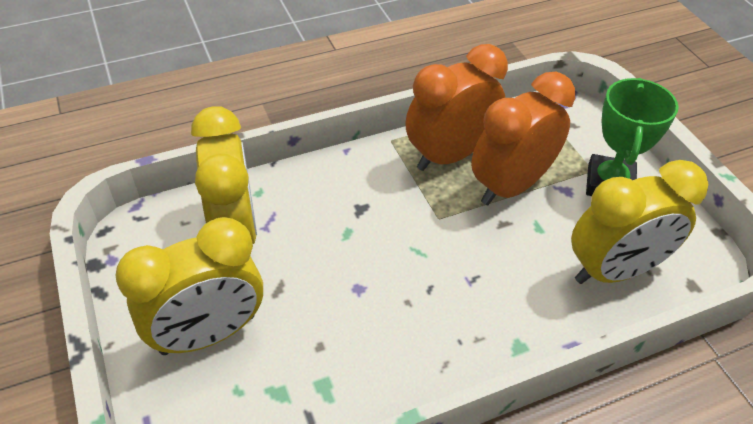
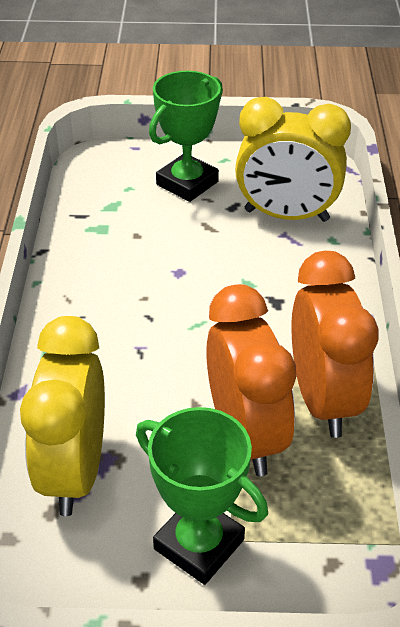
camera: 115 degrees right, 5 degrees down
(208, 334) = (187, 183): yellow clock -> green trophy

